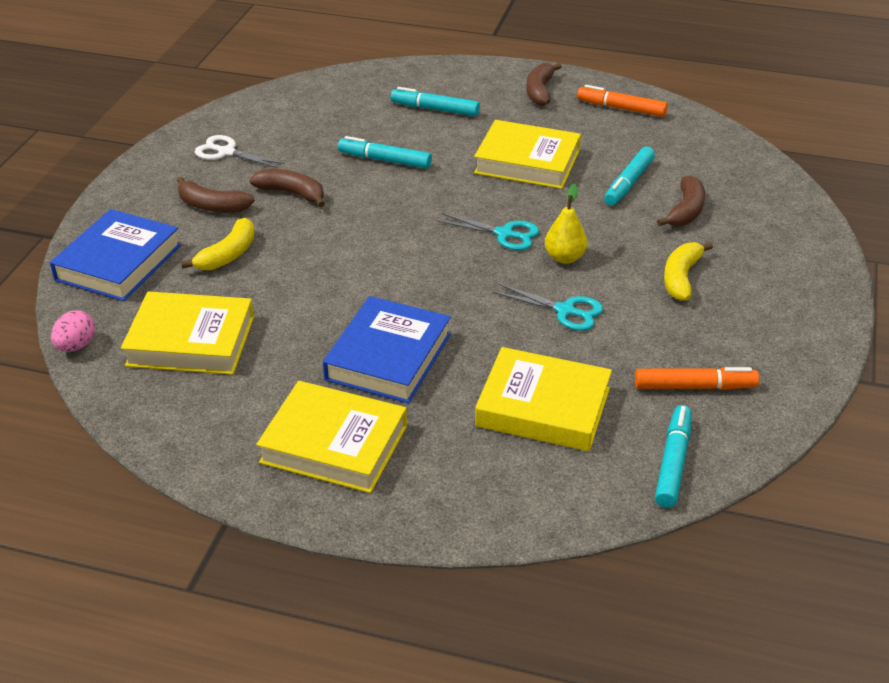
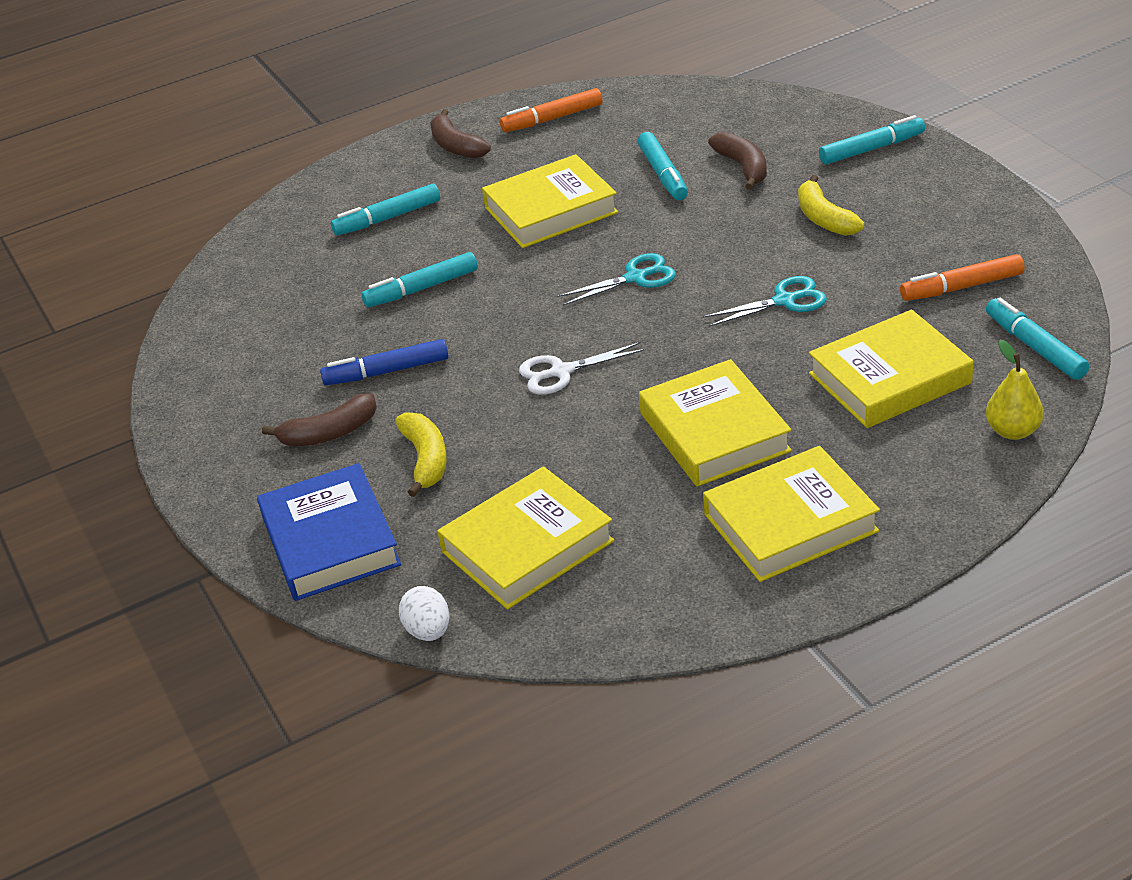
camera: 40 degrees left, 0 degrees up
(76, 346) = (428, 631): pink egg -> white egg
(226, 152) = (251, 381): white scissors -> white scissors (561, 372)
(292, 193) = (387, 371): brown banana -> blue marker
(388, 357) = (714, 432): blue book -> yellow book
(564, 257) = (714, 263): yellow pear -> yellow pear (1012, 431)
(694, 386) = (962, 287): orange marker -> orange marker turned 150 degrees counterclockwise
(793, 255) = (871, 149): none -> turquoise marker

